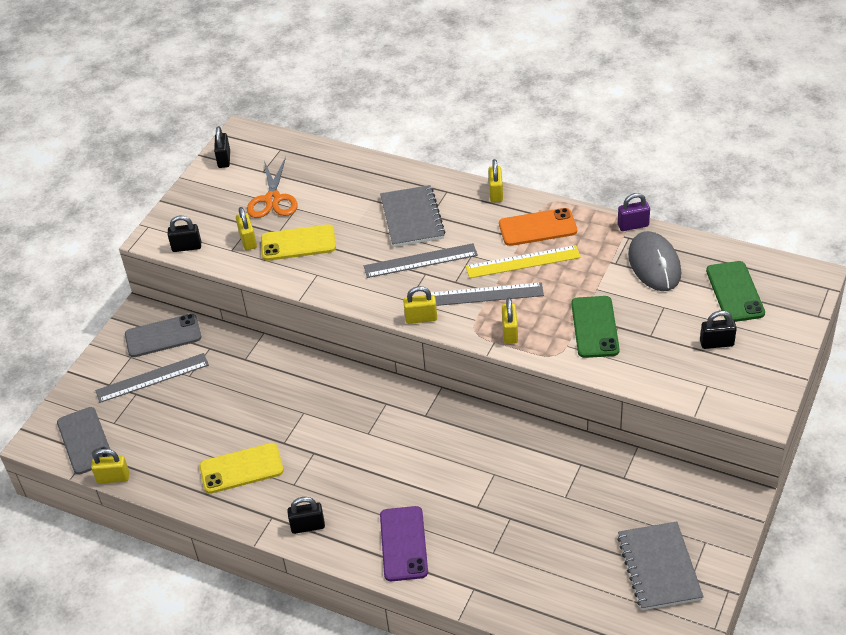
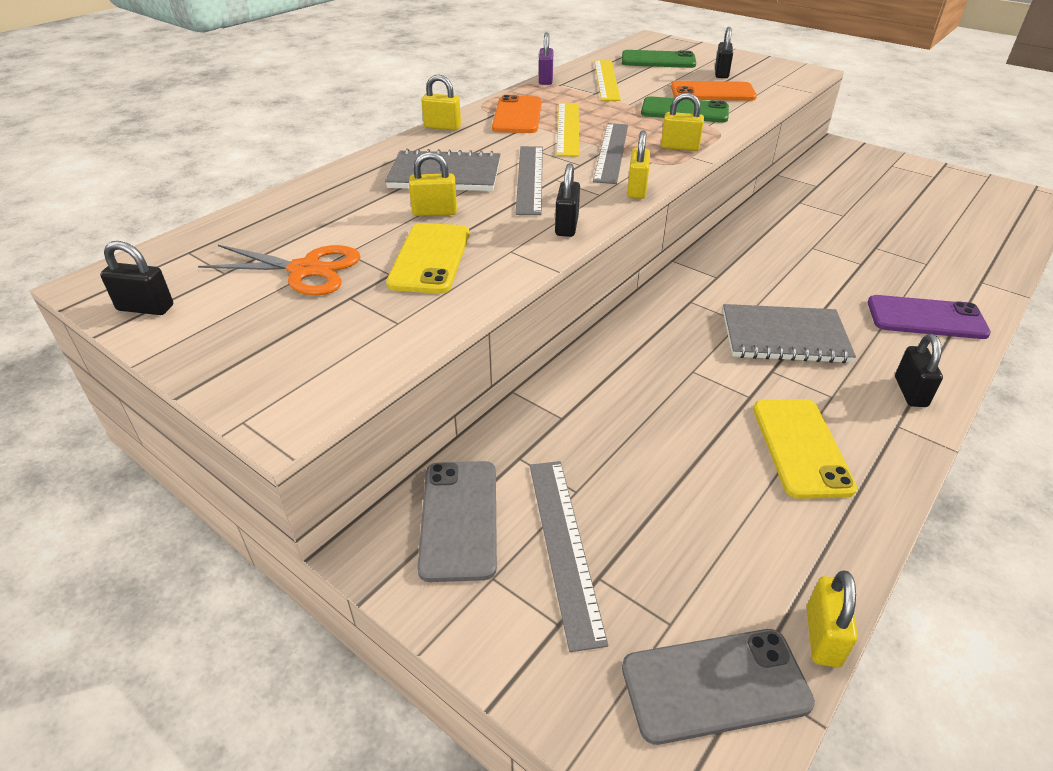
camera: 80 degrees left, 5 degrees down
(186, 247) = (349, 373): black padlock -> black padlock (566, 226)
(248, 240) = (387, 303): yellow padlock -> yellow padlock (434, 212)
(654, 264) = (606, 80): grey mouse -> yellow ruler
(655, 341) = (712, 92): none -> orange phone
(659, 567) = (926, 187): grey notebook -> grey notebook (784, 337)

